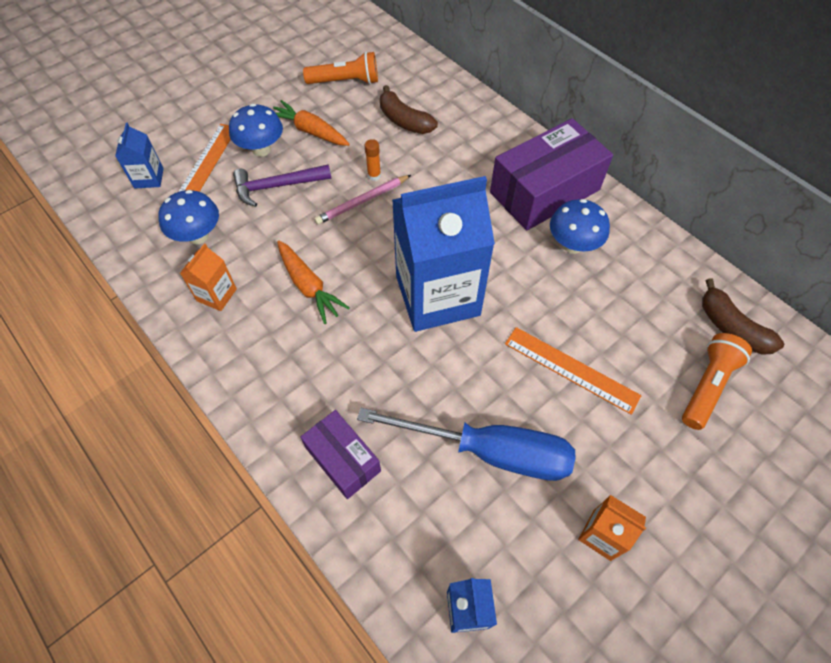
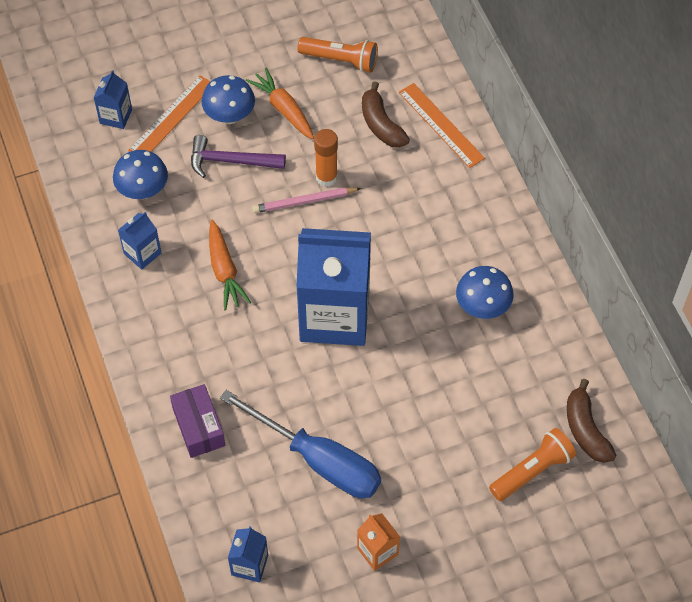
camera: 20 degrees right, 0 degrees up
(216, 295) = (142, 253): orange carton -> blue carton
(374, 175) = (326, 177): orange glue stick -> orange glue stick, size x1.61
(544, 191) = (484, 244): purple box -> none
(571, 369) = (420, 418): orange ruler -> orange ruler (441, 125)

